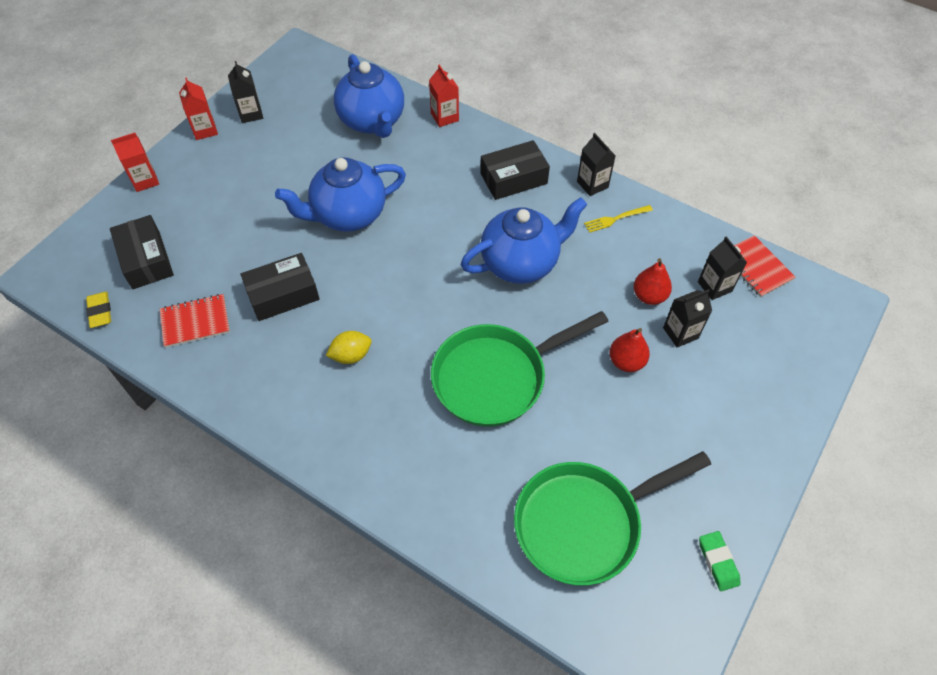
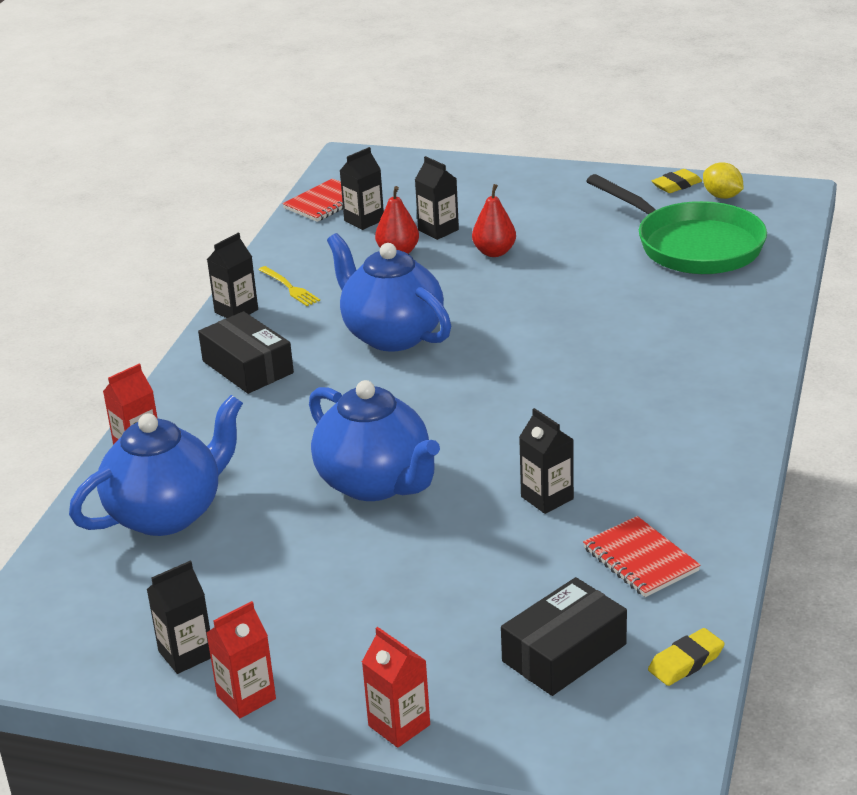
camera: 105 degrees left, 25 degrees down
(283, 294) = (547, 498): black box -> black carton
(351, 355) = (604, 418): yellow lemon -> yellow lemon (722, 196)
(496, 377) = (565, 319): green pan -> none
(718, 562) = (676, 185): green eraser -> yellow eraser

